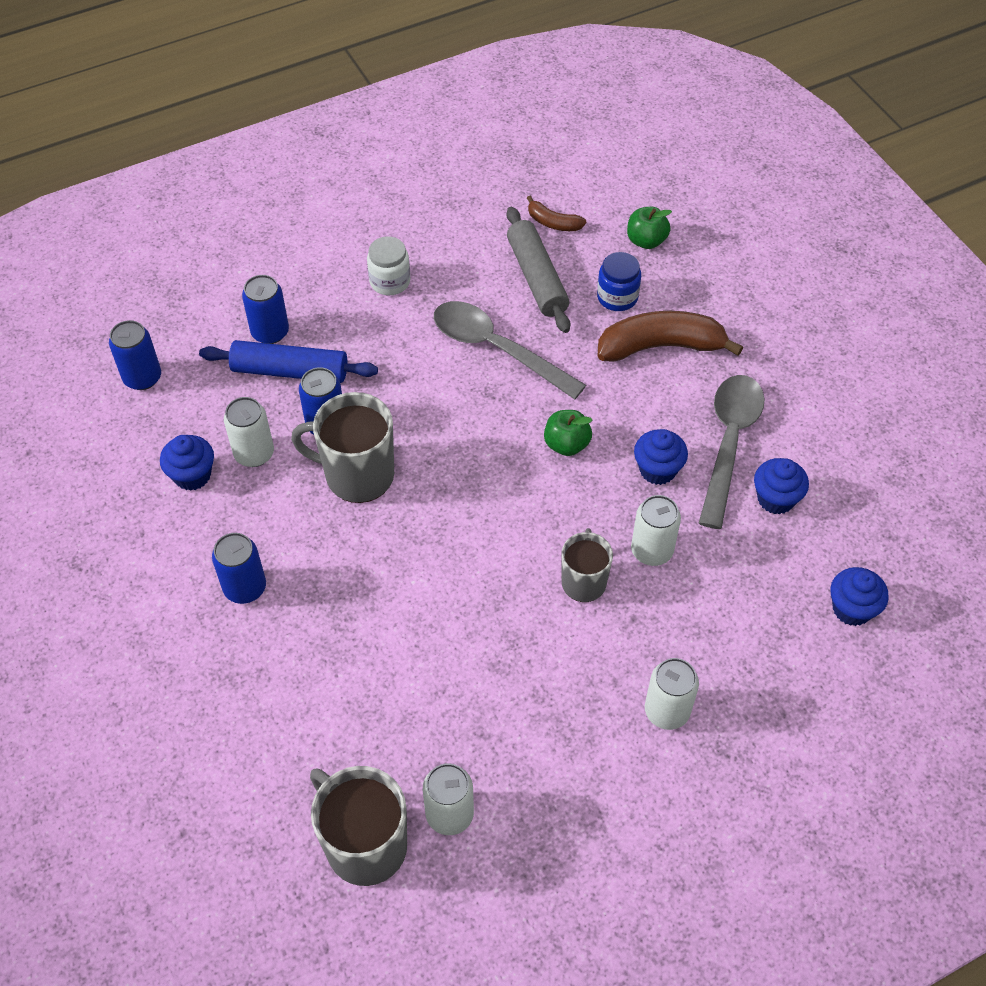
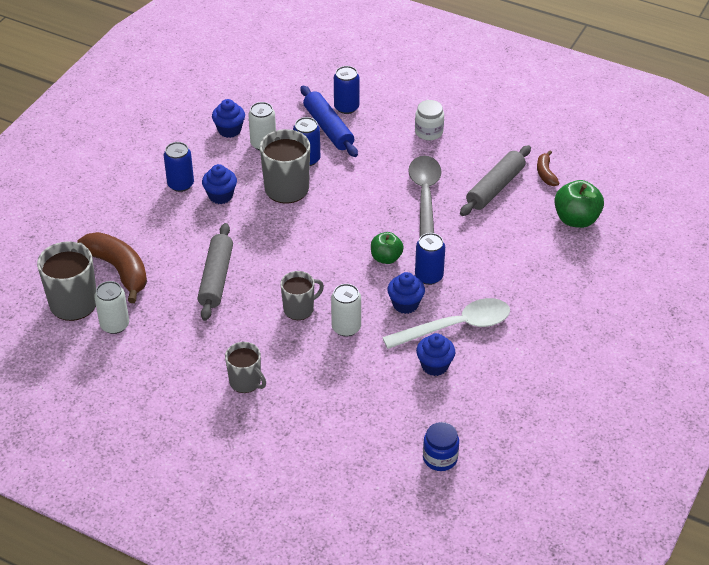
camera: 55 degrees right, 10 degrees down
(142, 377) = (271, 80): blue can -> blue can (429, 276)
(457, 643) = (216, 278): none -> grey rolling pin
(617, 297) = (517, 228): blue jar -> blue jar (440, 458)
(646, 241) = (576, 219): green apple -> green apple, size x1.52
(660, 346) = (499, 264): brown banana -> brown banana (119, 270)
(667, 711) = (246, 382): white can -> grey mug
(729, 442) = (456, 326): grey spoon -> white spoon
(852, 609) = (386, 434): blue cupcake -> blue cupcake (220, 196)

